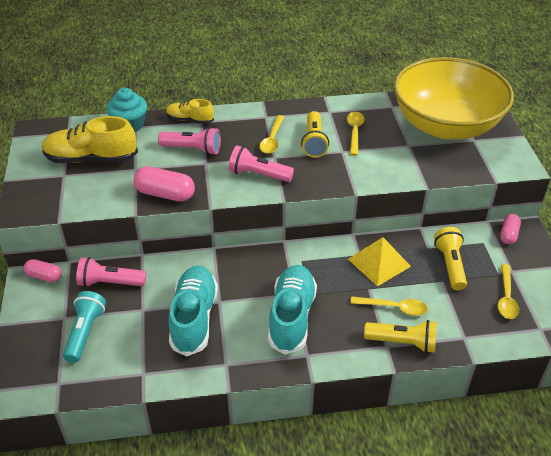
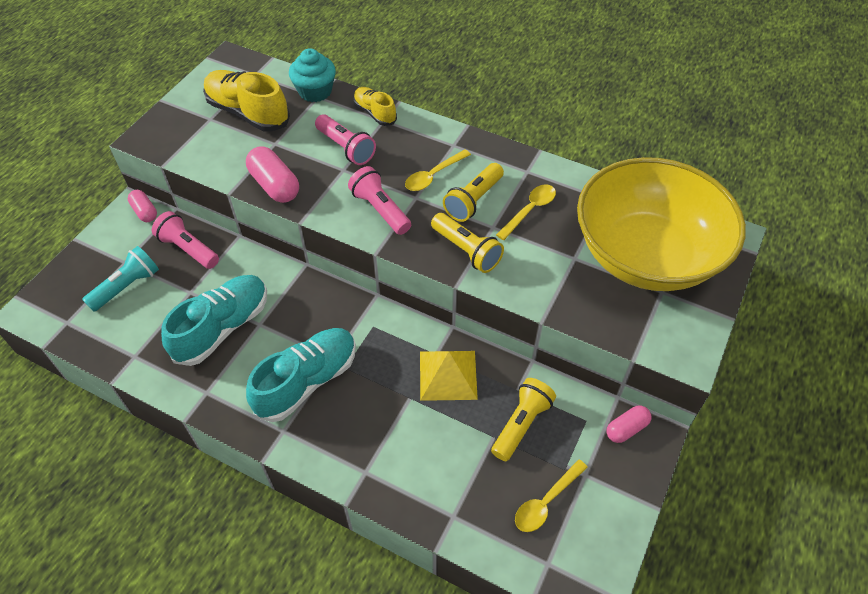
camera: 35 degrees right, 10 degrees up
(394, 308) = (413, 435): yellow spoon -> none
(402, 342) = (385, 479): yellow flashlight -> yellow flashlight (466, 250)

